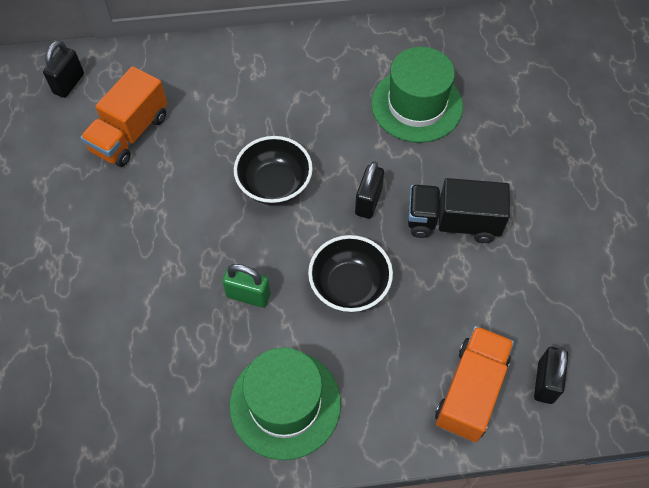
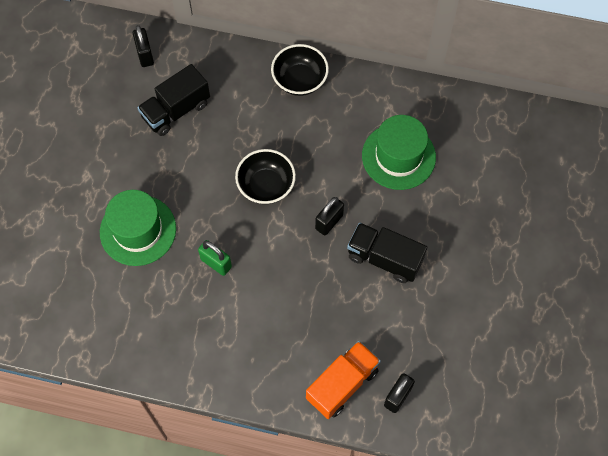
camera: 20 degrees right, 5 degrees up
(69, 84) = (145, 55): black padlock -> black padlock turned 60 degrees counterclockwise
(130, 133) = (176, 110): orange truck -> black truck
(285, 404) = (212, 348): green hat -> green hat (138, 230)
(349, 286) = (289, 281): black bowl -> black bowl (299, 80)

